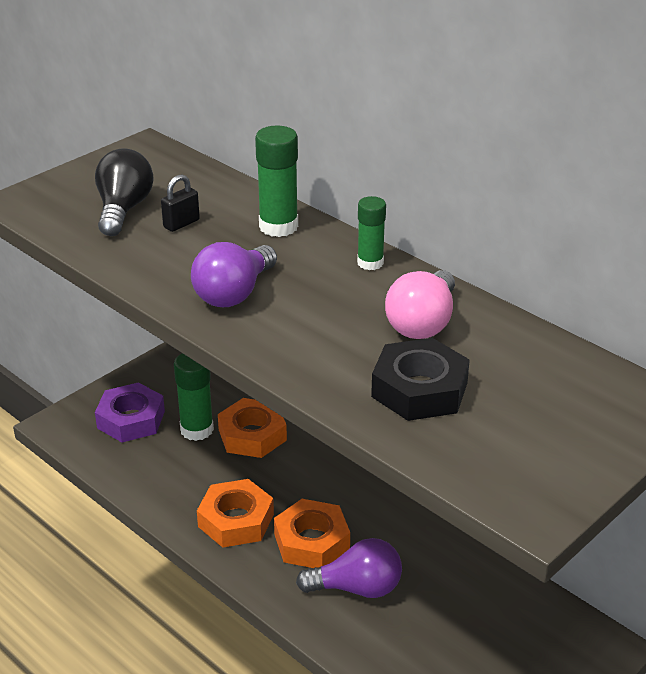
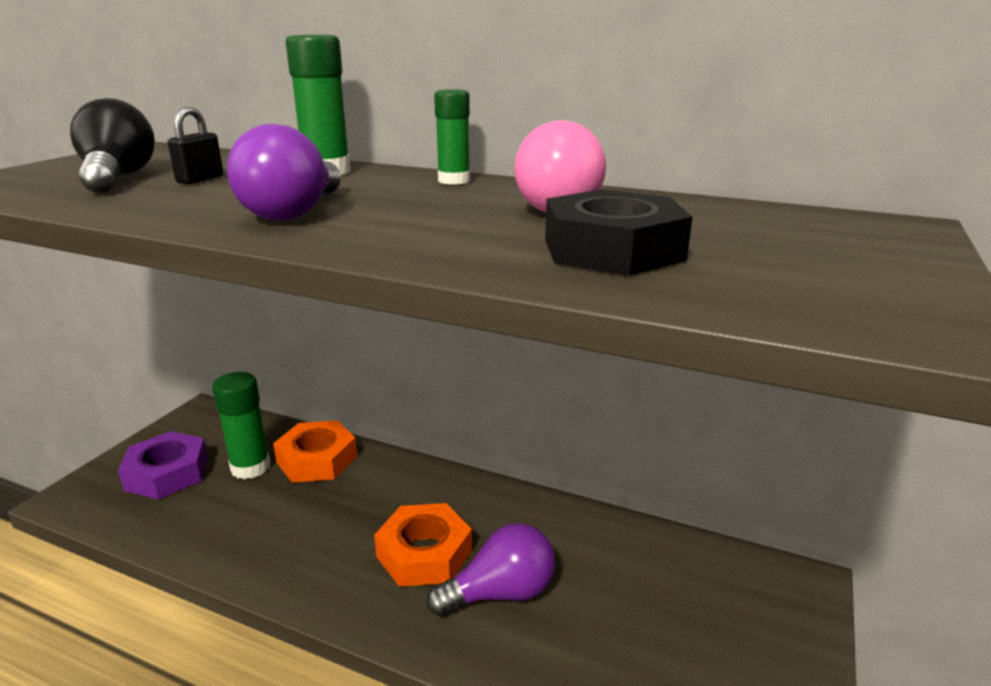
camera: 20 degrees left, 10 degrees down
(236, 520) = (323, 552): orange nut -> none

